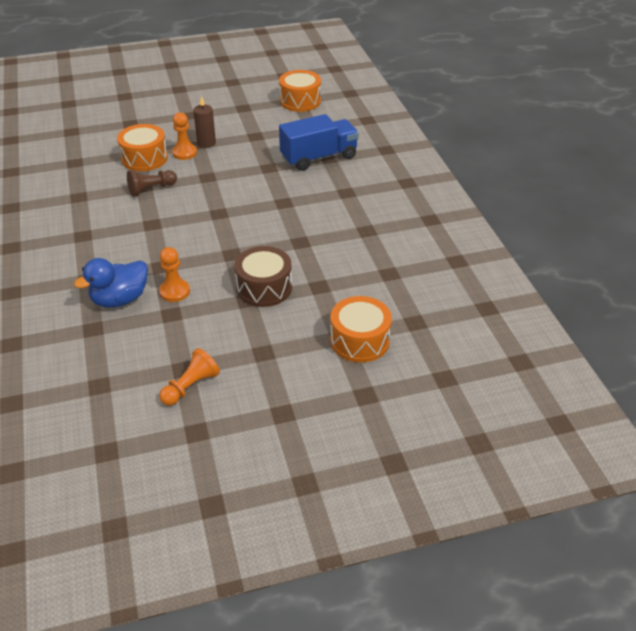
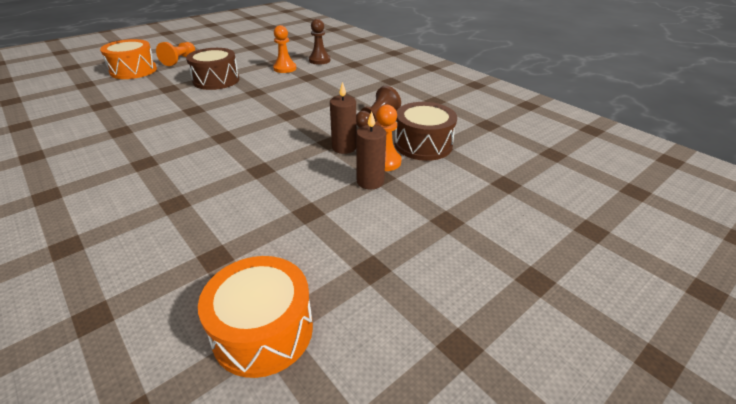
camera: 155 degrees right, 5 degrees down
(120, 299) = (319, 60): blue duck -> brown pawn
(144, 158) = (423, 144): orange drum -> brown drum
(190, 386) = (243, 43): orange pawn -> orange pawn (179, 60)
(201, 170) = (344, 147): none -> brown candle
(319, 157) = (190, 201): blue truck -> none

